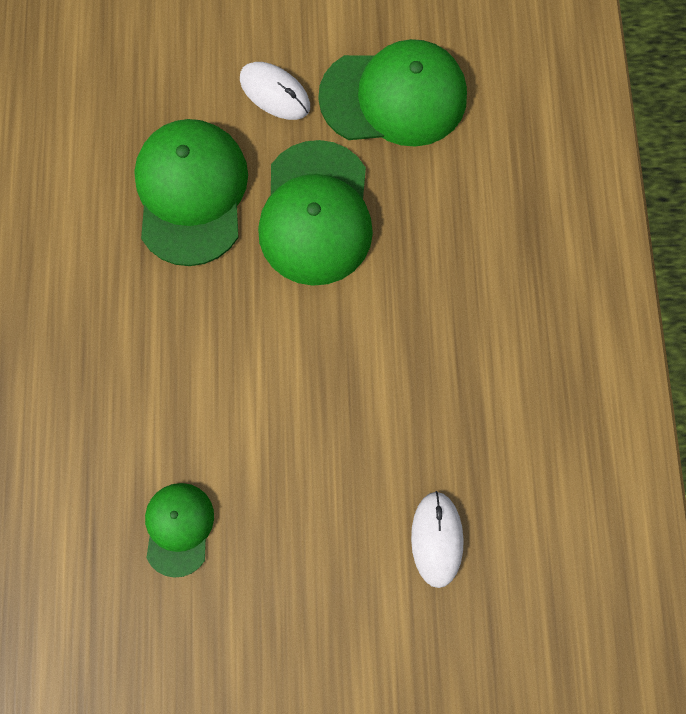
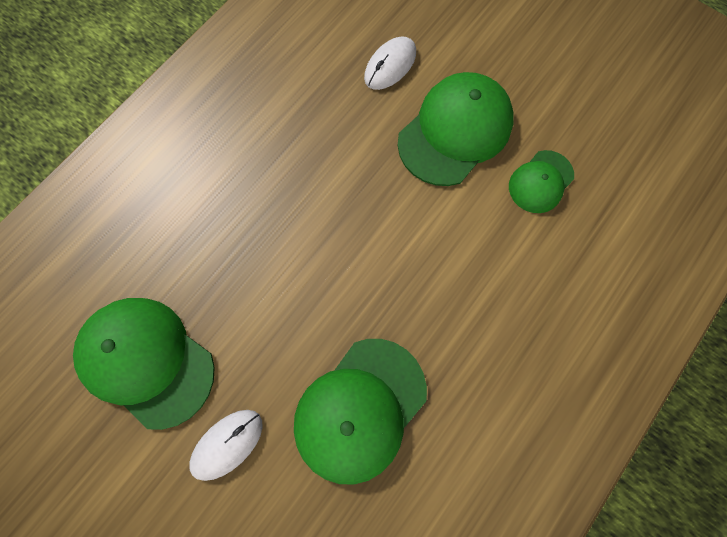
camera: 140 degrees left, 0 degrees up
(275, 93) = (227, 444): white mouse -> white mouse turned 60 degrees clockwise
(316, 213) = (285, 316): green cap -> green cap (455, 131)

